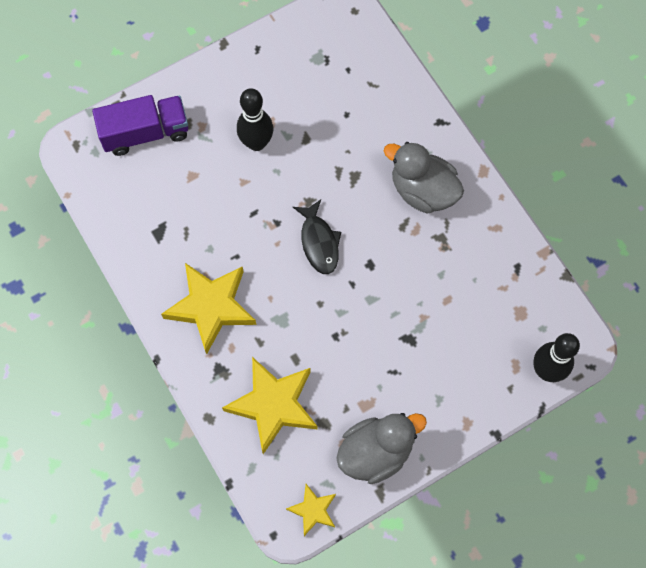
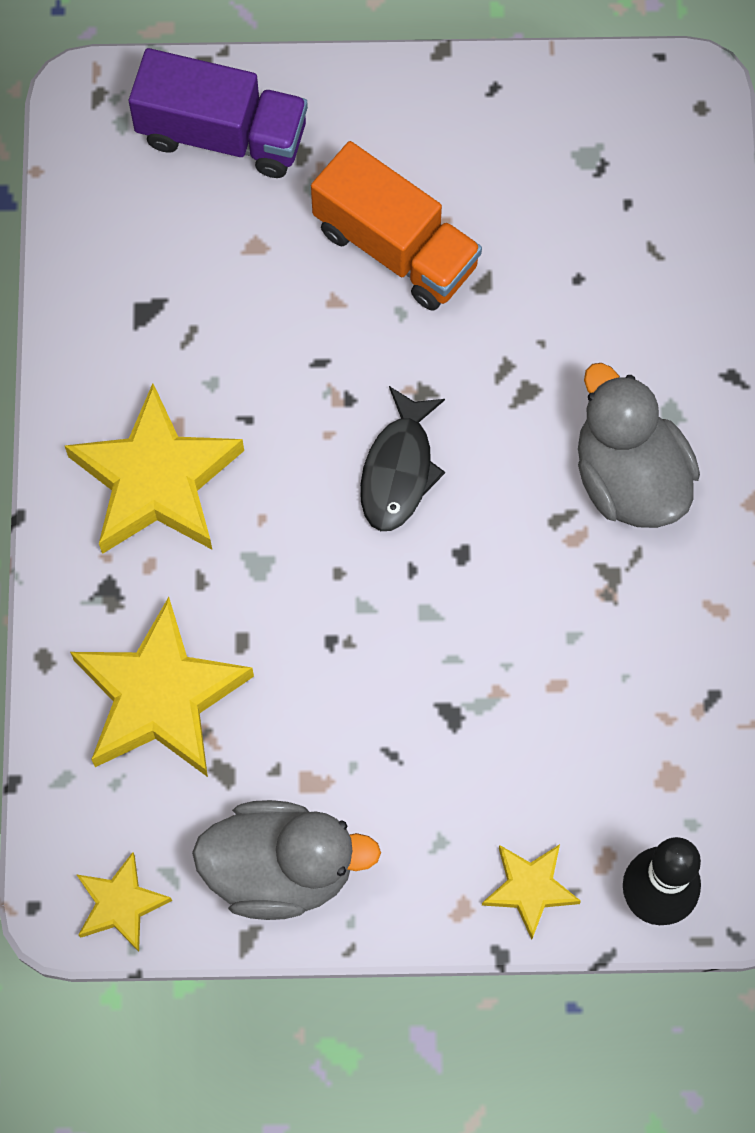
camera: 30 degrees right, 0 degrees up
(256, 143) = (396, 247): black bowling pin -> orange truck
(490, 397) = (530, 888): none -> yellow star

